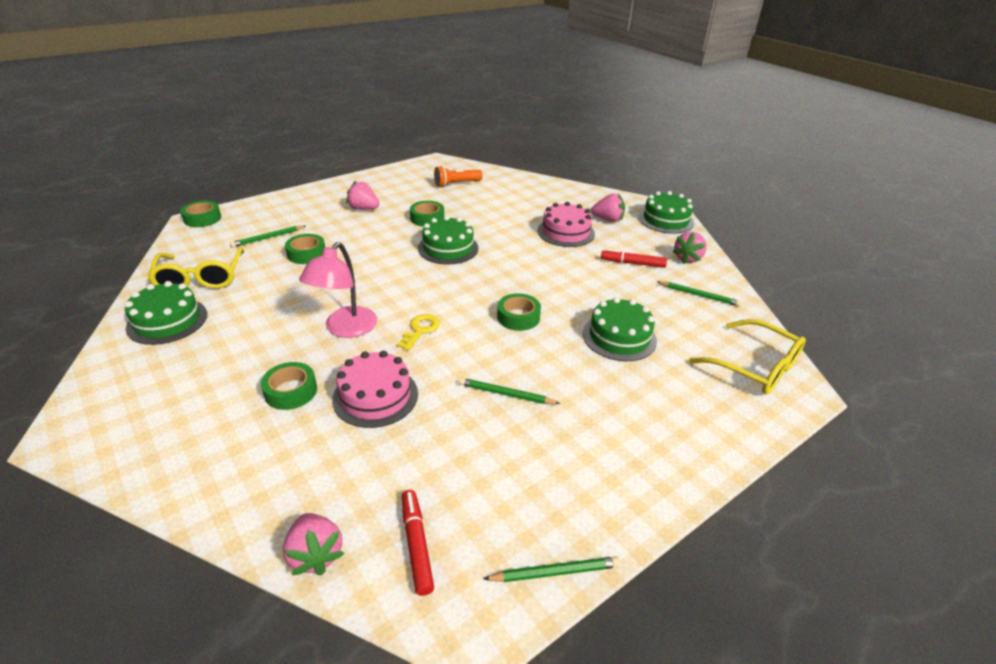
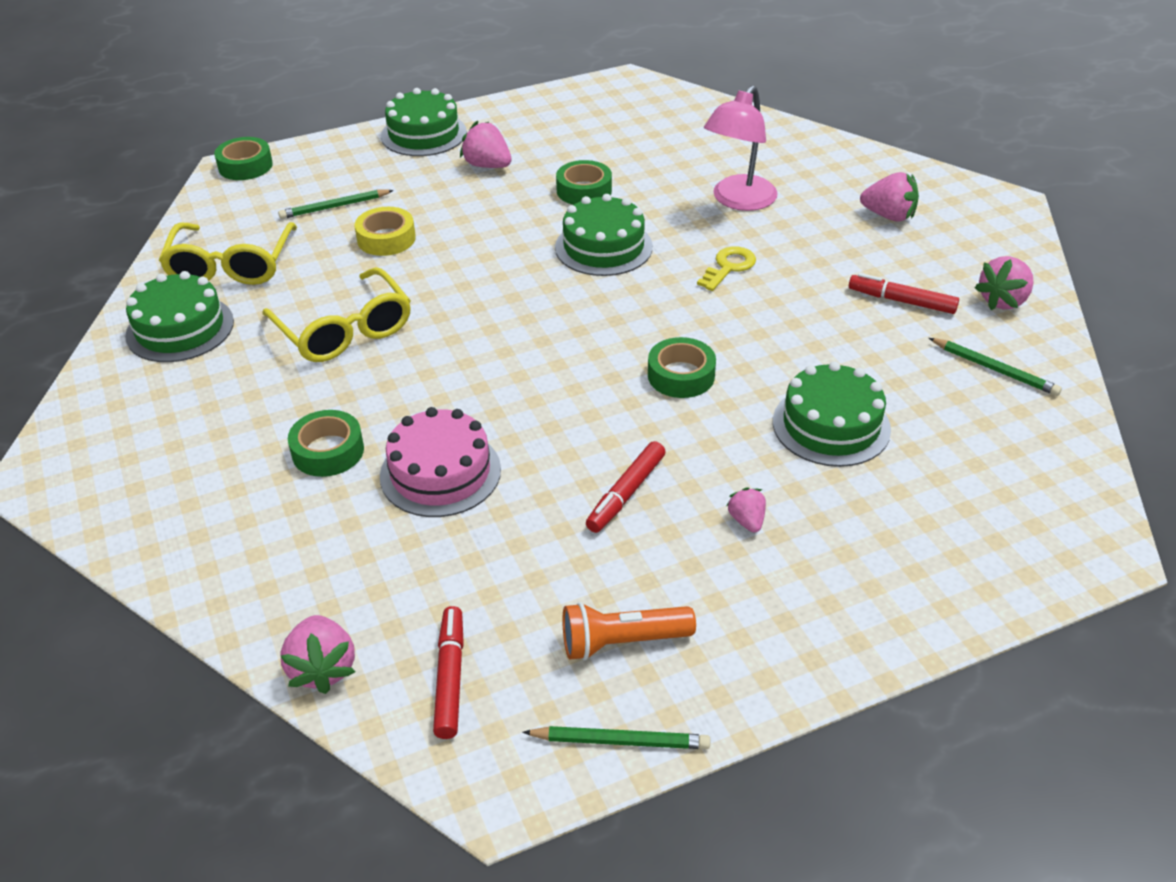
camera: 15 degrees right, 5 degrees up
(306, 254) = (386, 239): green tape -> yellow tape
(345, 329) = (419, 367): pink lamp -> pink lamp (738, 201)
(420, 330) = (527, 380): yellow key -> yellow key (729, 267)
(456, 184) = (648, 129): orange flashlight -> orange flashlight (621, 642)
(506, 394) = (626, 493): green pencil -> red marker
(566, 232) = (806, 234): pink cake -> none
(589, 402) = (747, 521): none -> pink strawberry
(666, 220) = (993, 224): green cake -> green cake (424, 134)
(755, 367) = (1037, 500): yellow glasses -> yellow glasses (344, 330)

